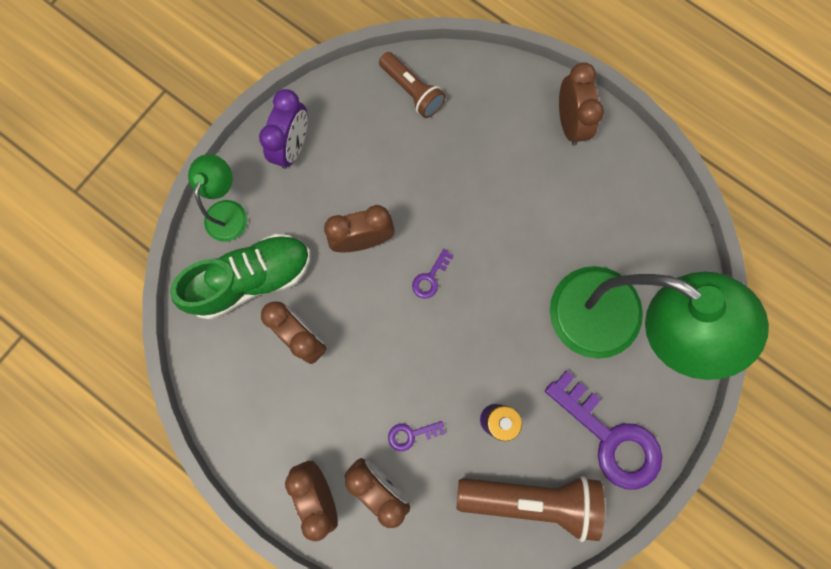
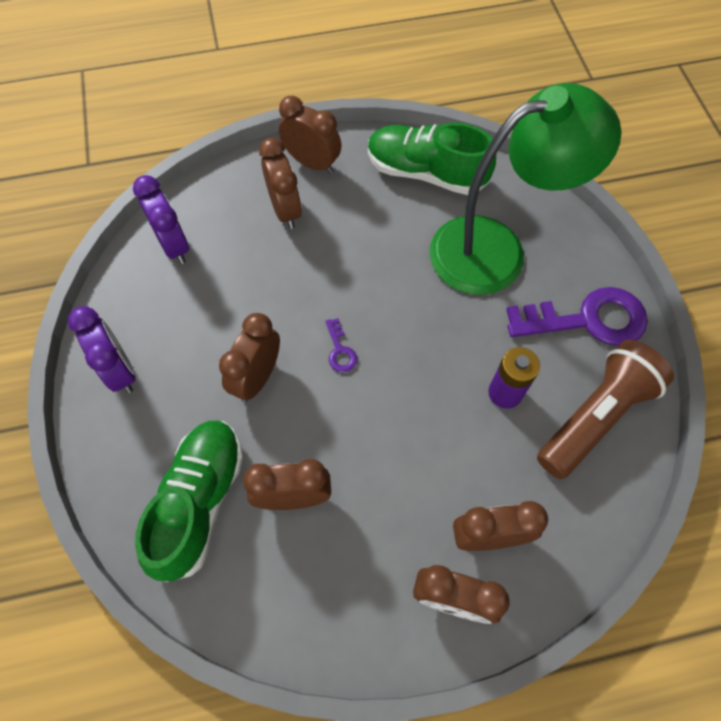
camera: 50 degrees left, 15 degrees down
(228, 211) = (117, 472): green lamp -> none
(411, 434) = (463, 472): purple key -> none
(412, 91) = (174, 245): brown flashlight -> purple clock
(510, 141) = (285, 210): none -> brown clock
(638, 215) = (425, 173): none -> green shoe

